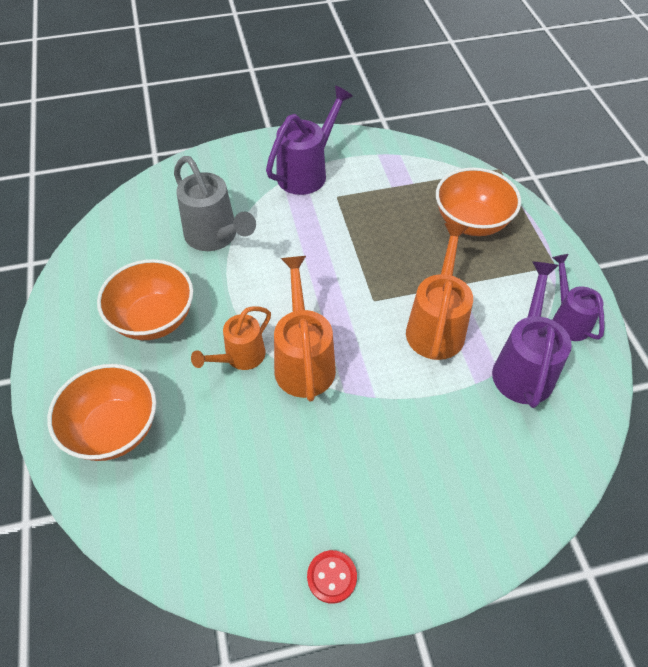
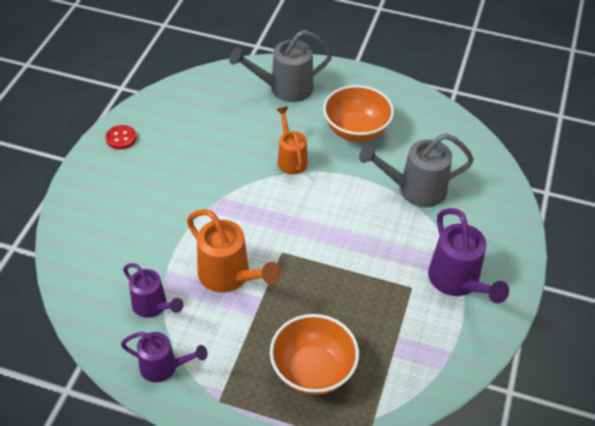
camera: 120 degrees right, 5 degrees down
(114, 429) = (284, 89): orange bowl -> grey watering can
(303, 361) = (262, 188): orange watering can -> none
(523, 367) = (153, 306): purple watering can -> purple watering can, size x0.66

